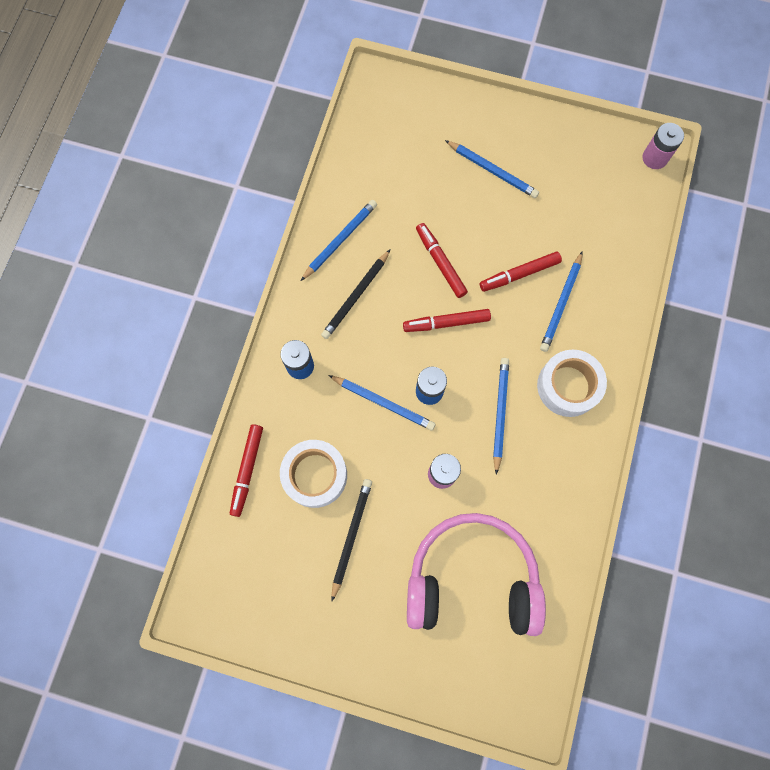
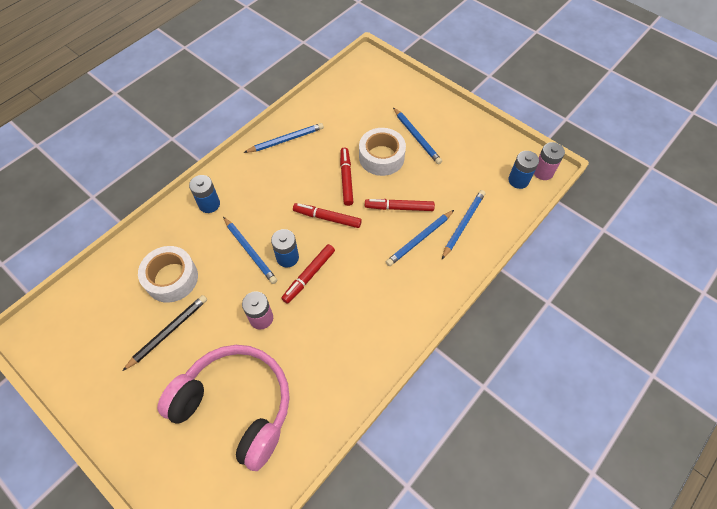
camera: 25 degrees right, 15 degrees down
(247, 470) = (129, 254): red marker -> red marker (309, 275)
(356, 296) = (275, 177): black pencil -> none
(500, 413) = (330, 294): blue pencil -> blue pencil (463, 224)
(568, 386) = (393, 298): white tape -> white tape (381, 157)
(633, 181) = (518, 180): none -> blue battery

